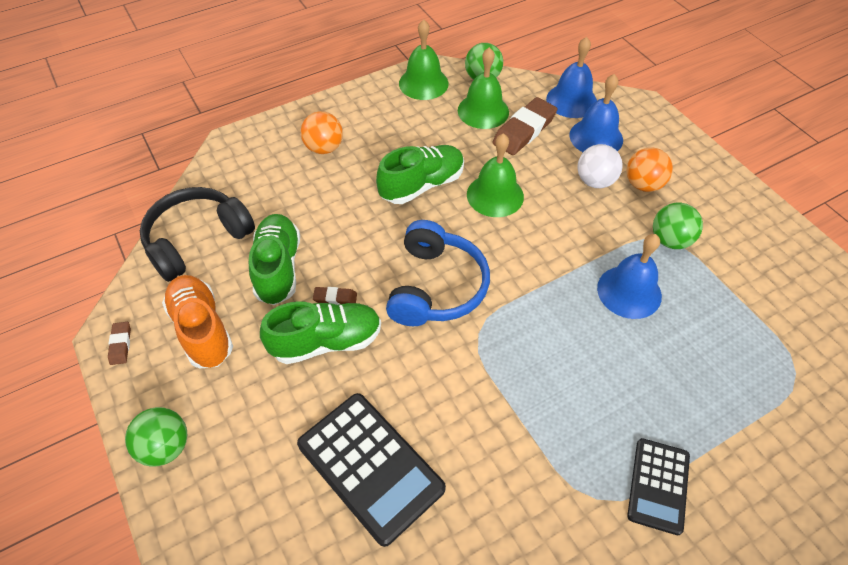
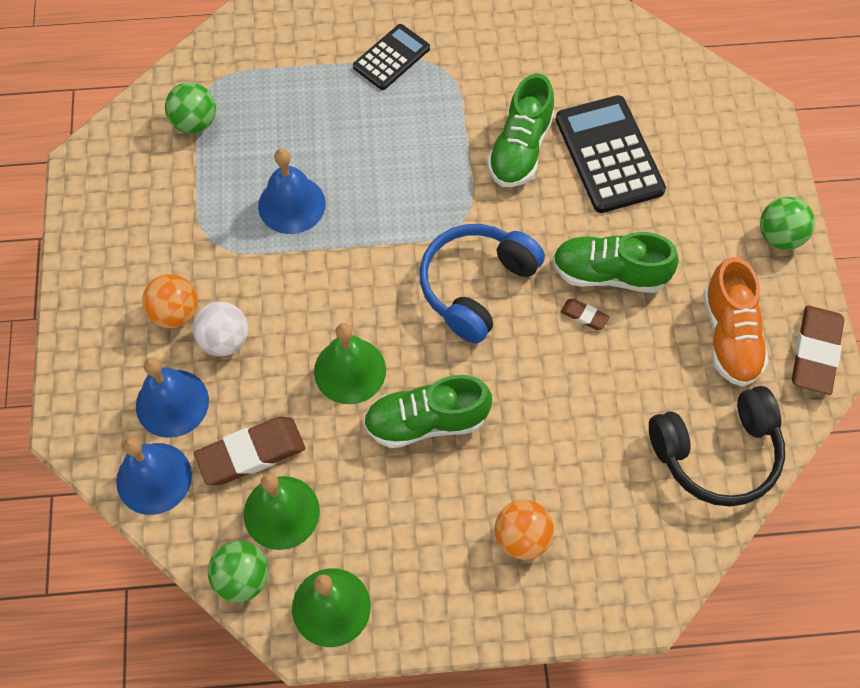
camera: 155 degrees left, 10 degrees up
(120, 345) = (815, 352): brown eraser -> brown eraser, size x2.11
(278, 268) = (633, 376): green shoe -> green shoe (520, 149)
(670, 240) = (206, 238): green ball -> green ball (195, 122)

